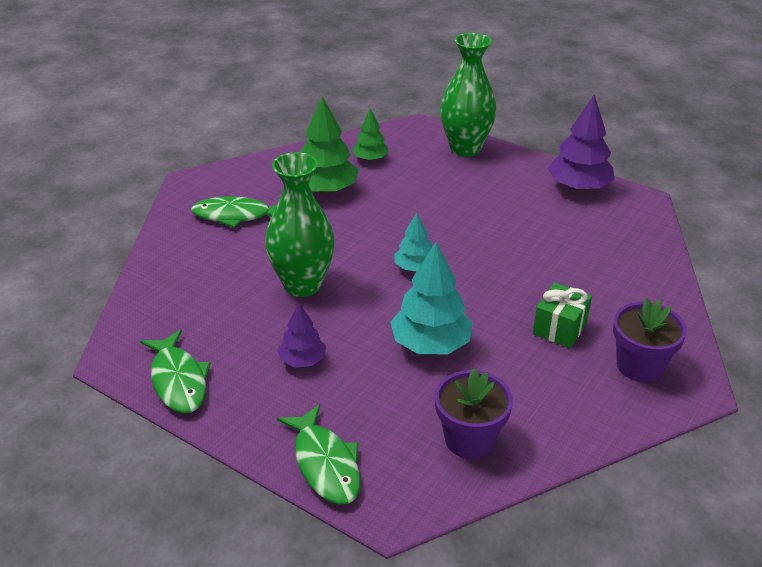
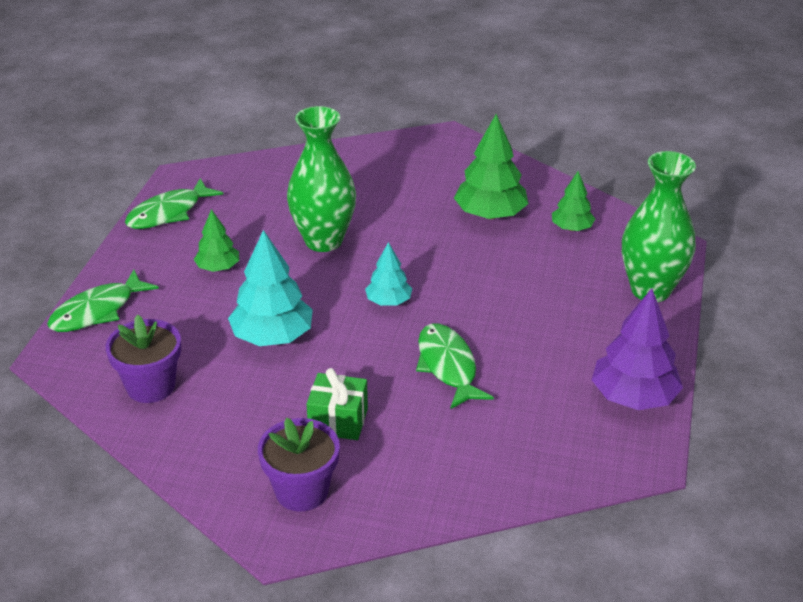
camera: 70 degrees right, 0 degrees up
(236, 215) = (409, 176): green fish -> green fish (448, 366)
(302, 360) = (218, 268): purple tree -> green tree

